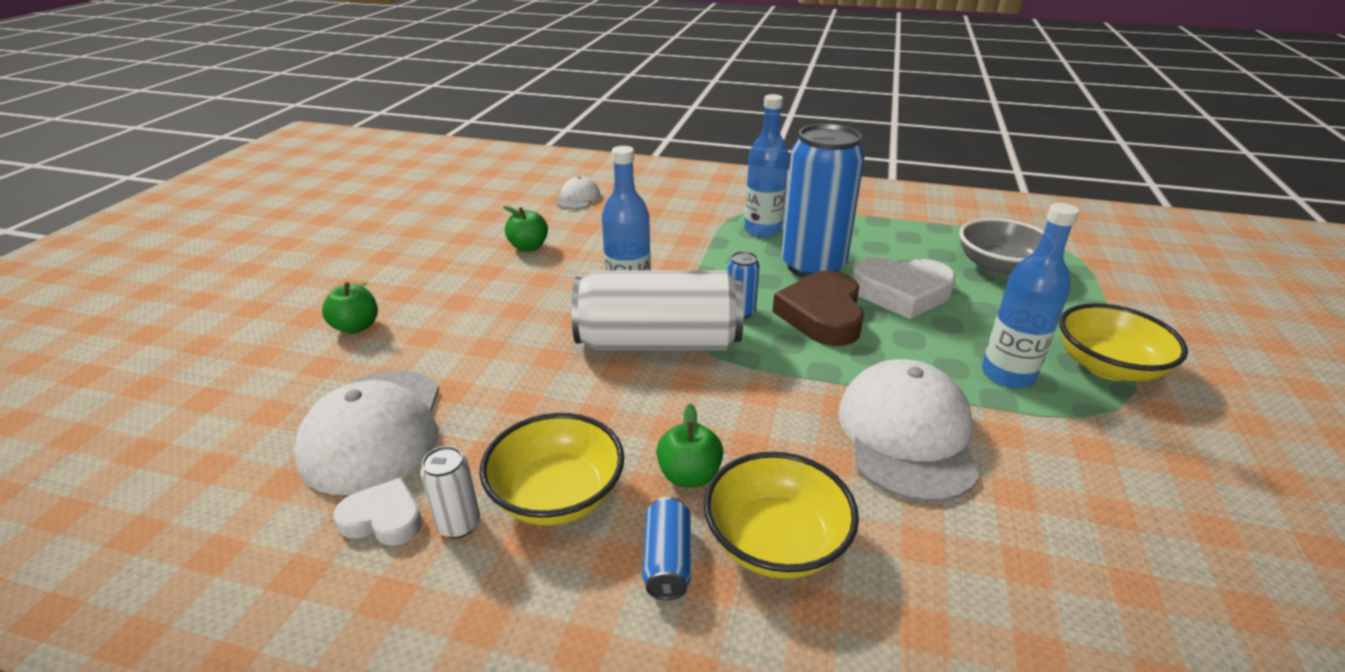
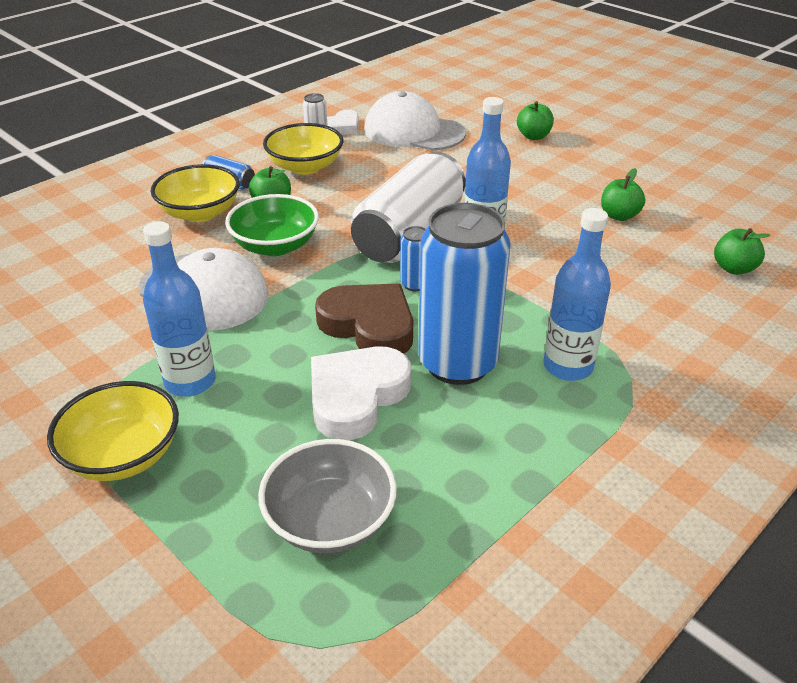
camera: 120 degrees right, 5 degrees up
(578, 198) = (733, 268): white cap -> green apple
(774, 425) = (275, 246): none -> green bowl

